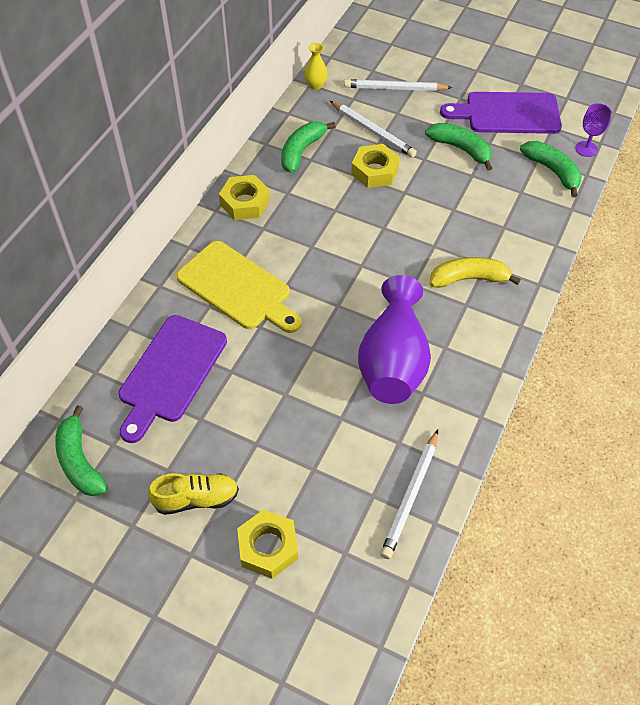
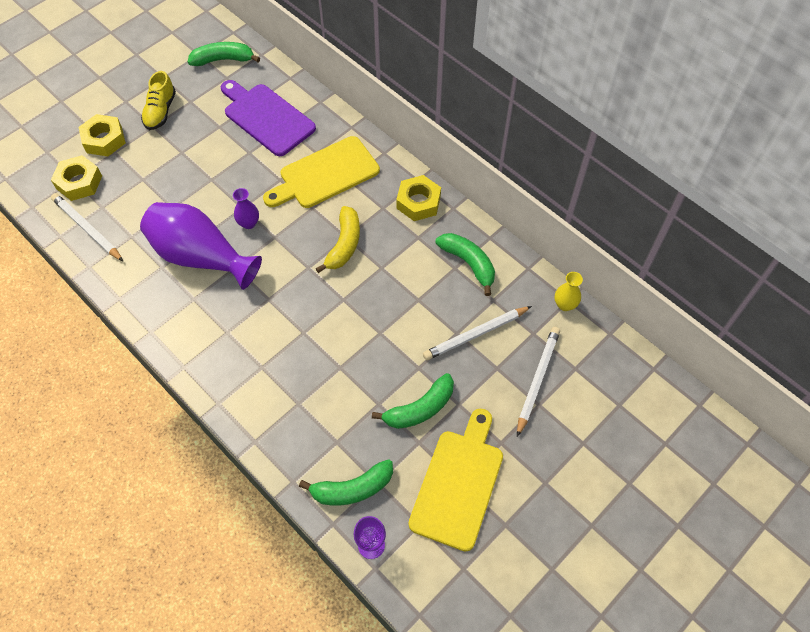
camera: 110 degrees right, 5 degrees up
(331, 334) = (249, 223): none -> purple vase
(374, 171) = (418, 316): yellow nut -> yellow nut (79, 182)
(468, 278) = (253, 346): yellow banana -> yellow banana (344, 245)
(507, 113) = (458, 484): purple cutting board -> yellow cutting board

